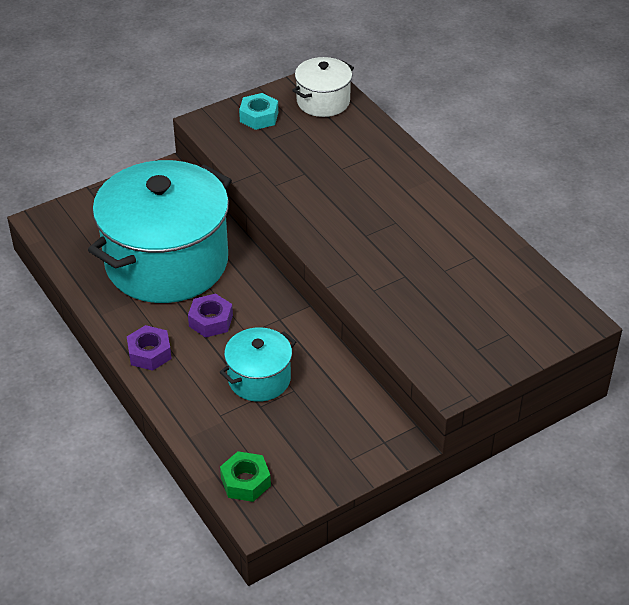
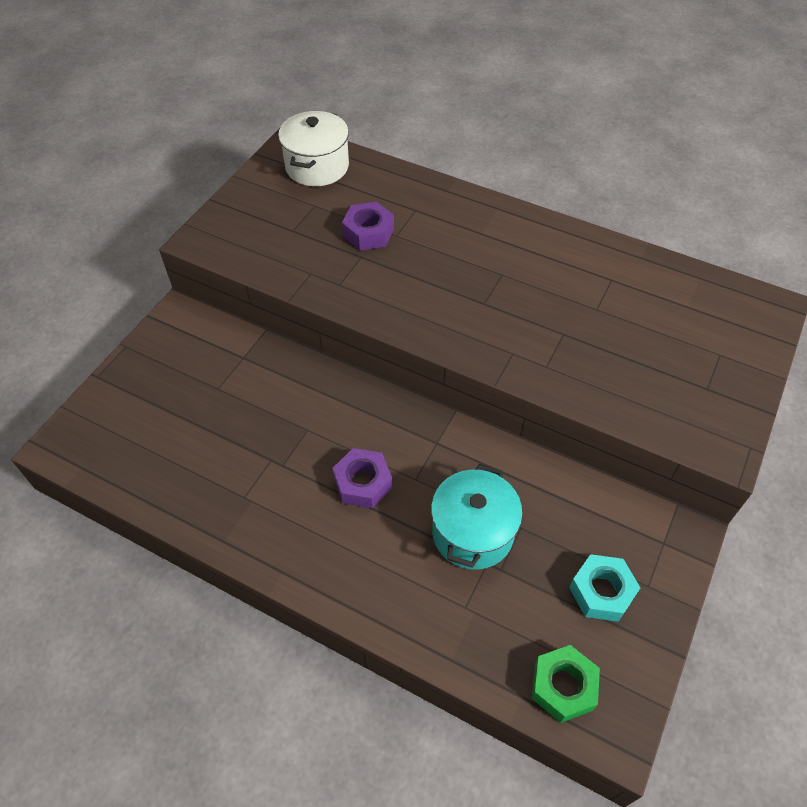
camera: 30 degrees left, 10 degrees up
(149, 353) = (321, 564): purple nut -> purple nut (368, 233)
(167, 262) = (257, 430): turquoise pot -> none
(259, 117) = (260, 210): turquoise nut -> turquoise nut (601, 592)

